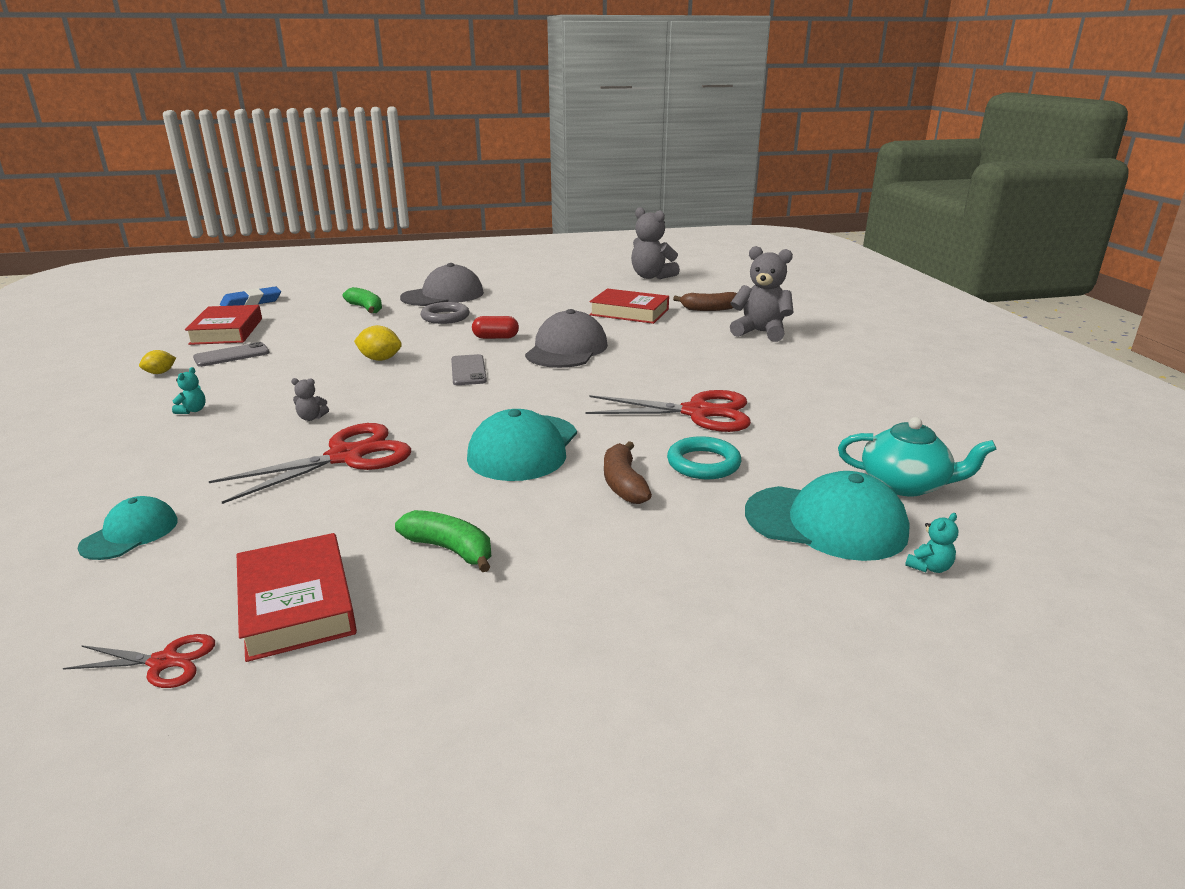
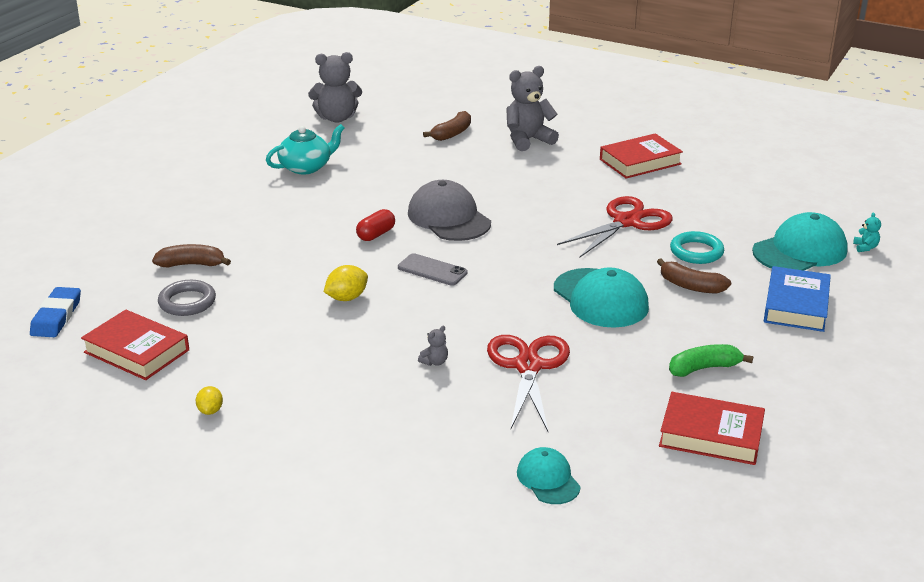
camera: 50 degrees left, 5 degrees up
(164, 662) = (728, 492): red scissors -> none
(192, 410) = (339, 412): turquoise teddy bear -> none
(232, 355) = (219, 364): grey phone -> none
(366, 308) = (192, 264): green banana -> brown banana
(443, 295) = (220, 218): grey cap -> none
(445, 317) = (285, 237): grey ring -> grey ring (187, 302)
(629, 312) = (408, 163): red book -> red book (640, 162)
(687, 563) = (796, 305): none -> blue book
(905, 484) = (788, 211): turquoise teapot -> turquoise teapot (306, 167)

